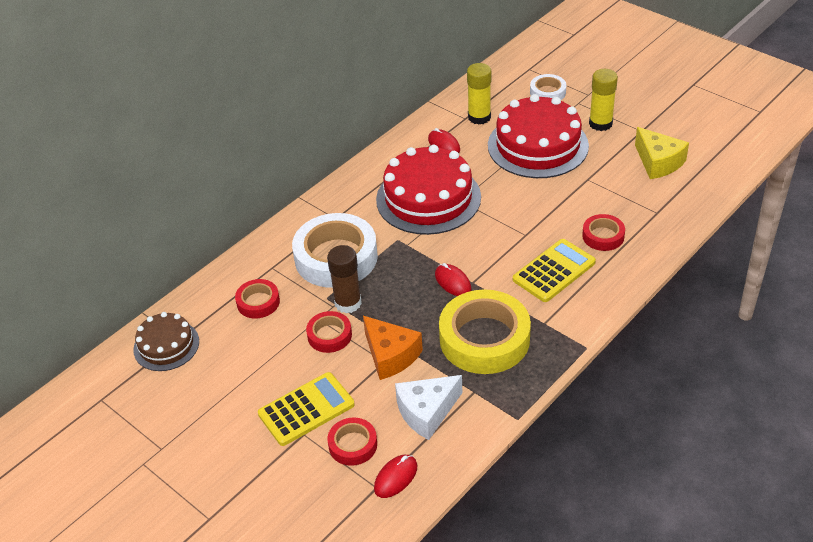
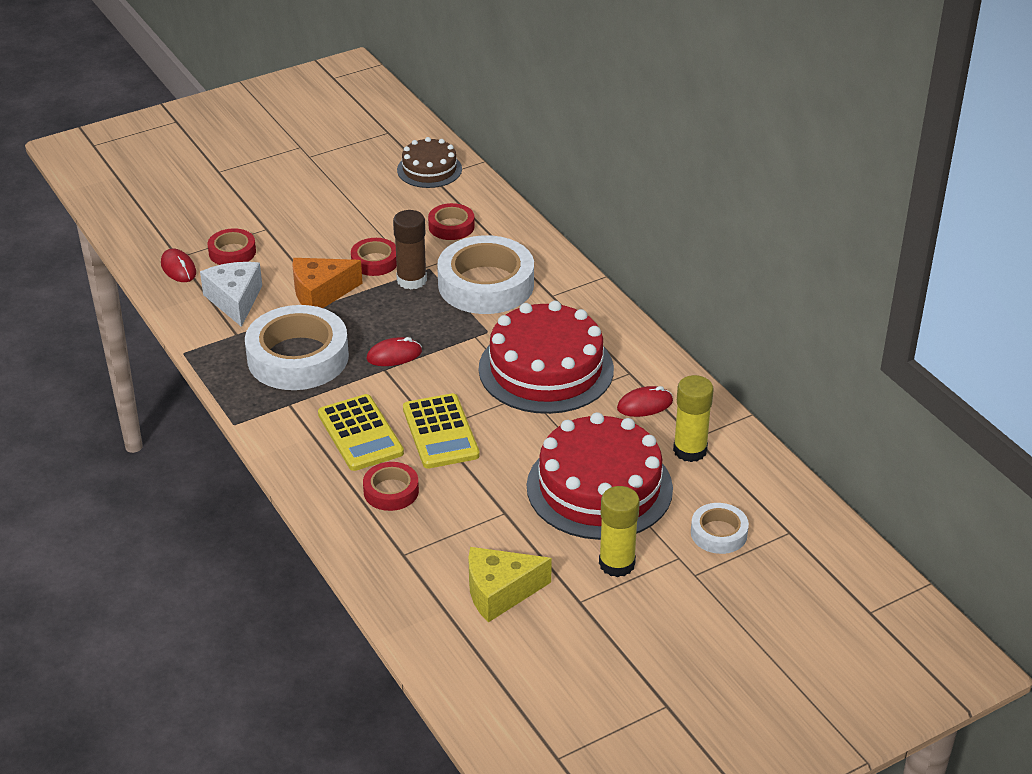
camera: 105 degrees right, 5 degrees down
(306, 409) = (292, 234): yellow calculator -> yellow calculator (440, 432)
(484, 339) = (298, 357): yellow tape -> white tape

